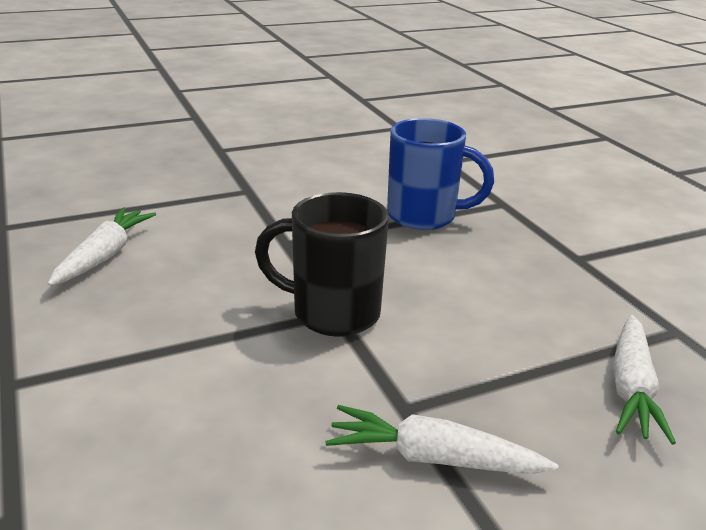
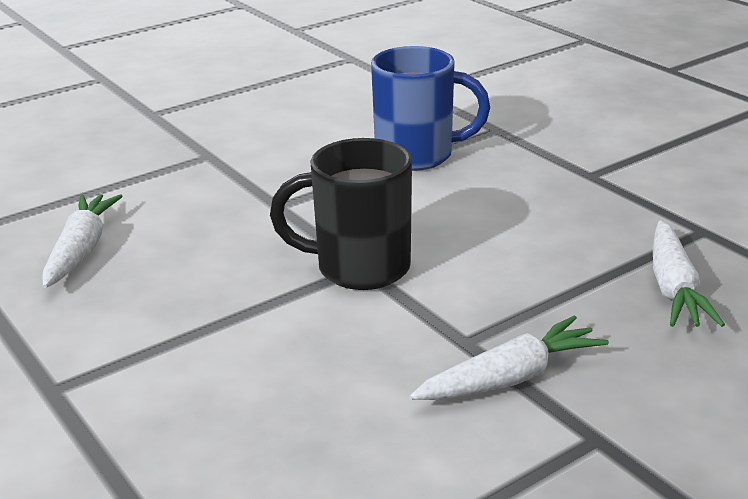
camera: 10 degrees left, 0 degrees up
(434, 458) = (509, 378): white carrot -> white carrot turned 150 degrees clockwise

